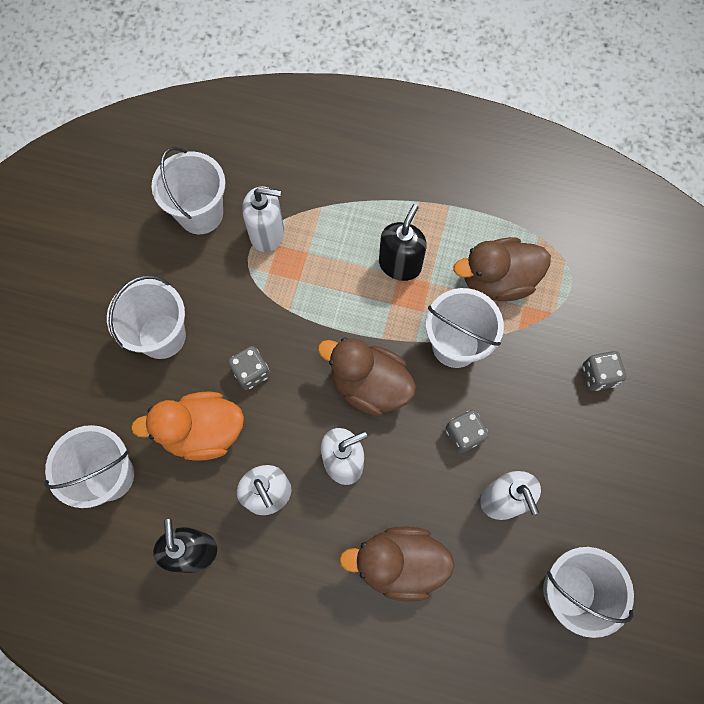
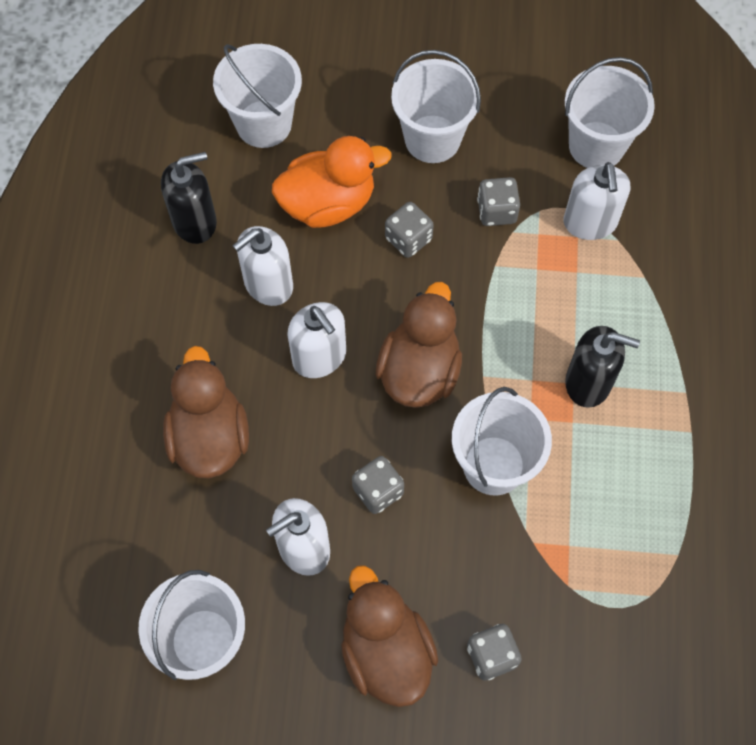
camera: 80 degrees right, 5 degrees down
(202, 432) = (328, 203): orange duck -> orange duck turned 90 degrees clockwise
(241, 299) = (496, 211): none -> grey dice
(498, 280) = (597, 508): brown duck -> brown duck (386, 651)

